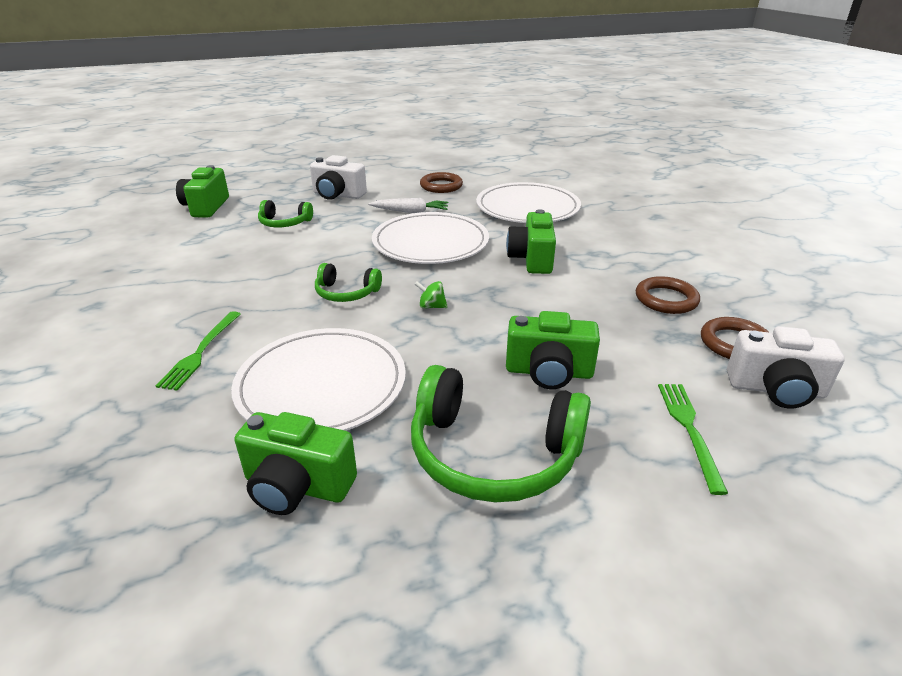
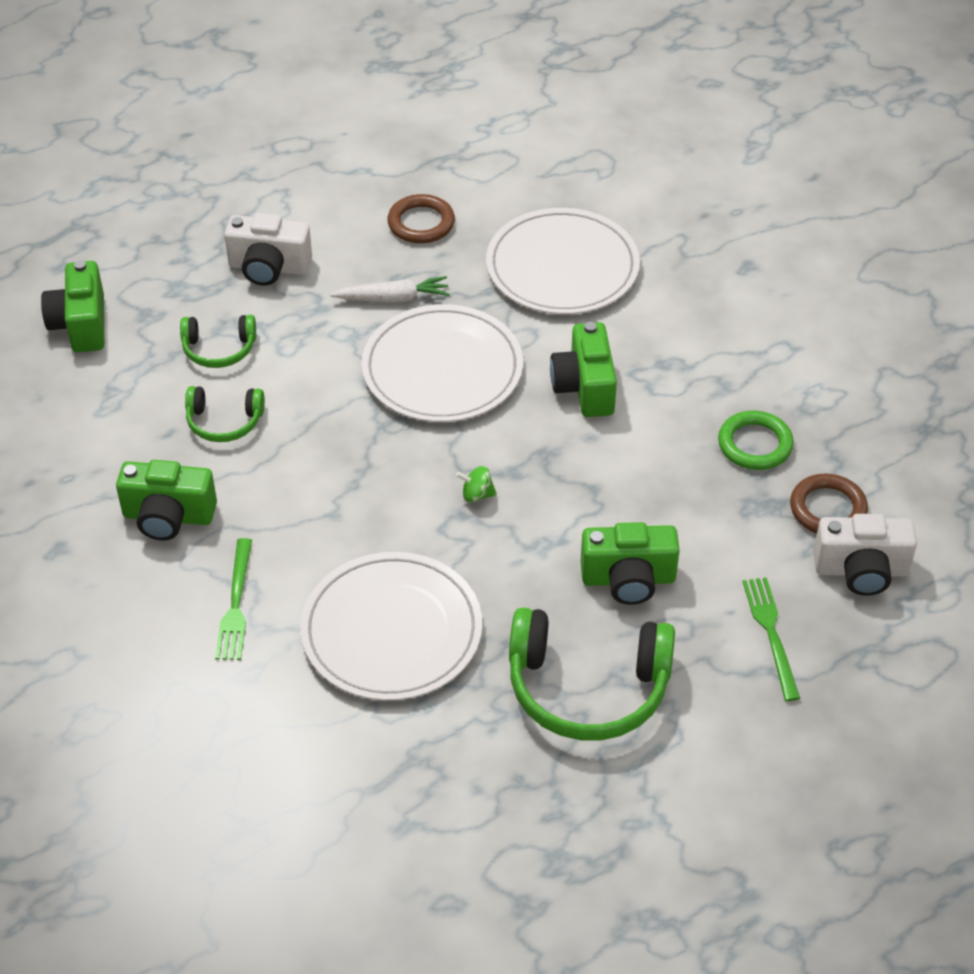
camera: 10 degrees left, 15 degrees up
(297, 486) = (416, 748): green camera -> green camera (168, 517)
(346, 293) = (364, 485): green headphones -> green headphones (224, 422)
(666, 299) = (755, 444): brown ring -> green ring

